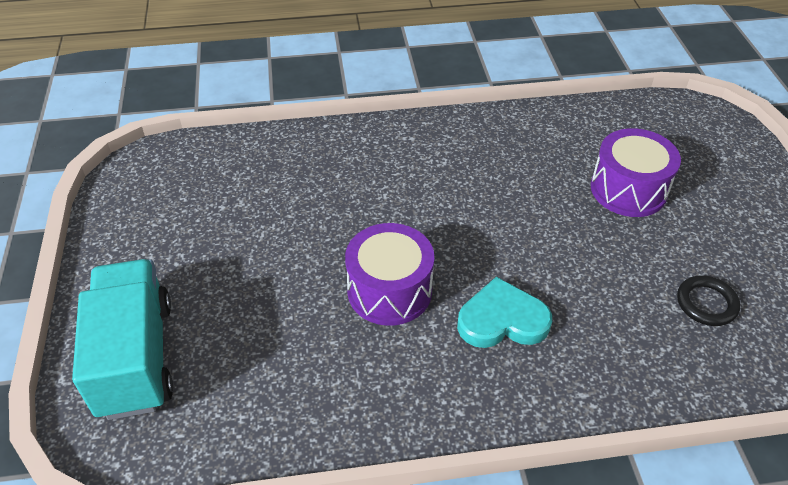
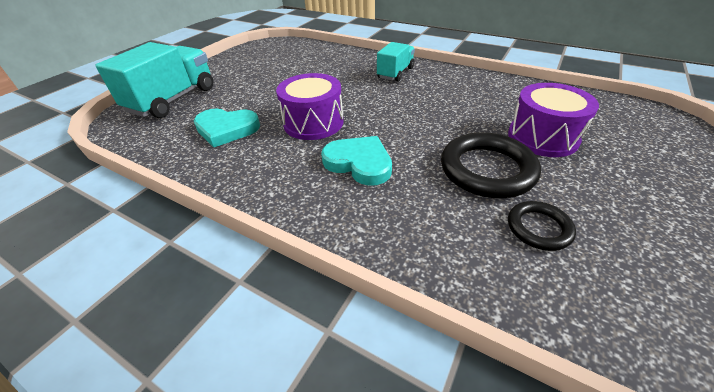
camera: 40 degrees right, 5 degrees down
(293, 361) = (226, 129): none -> turquoise heart
(395, 155) = (395, 73): none -> turquoise truck
(619, 260) = (487, 170): none -> black ring

